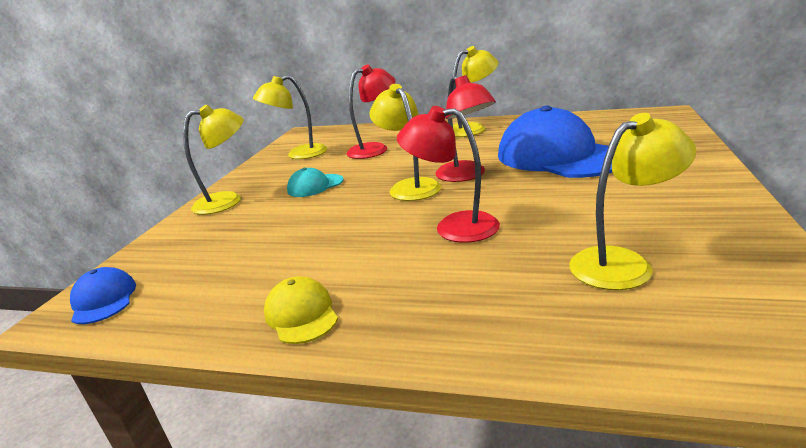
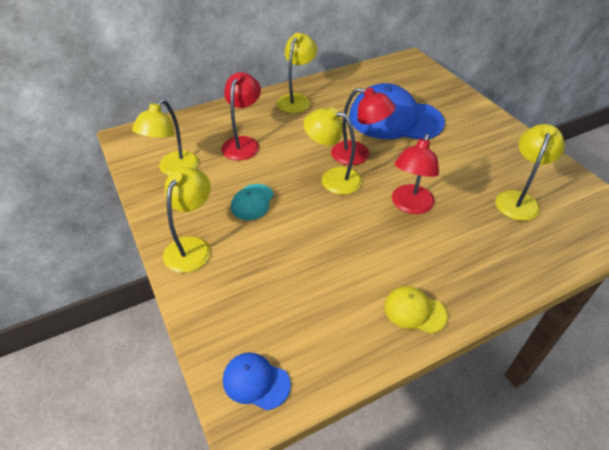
camera: 45 degrees left, 20 degrees up
(454, 226) = (410, 206): red lamp -> red lamp turned 45 degrees counterclockwise

